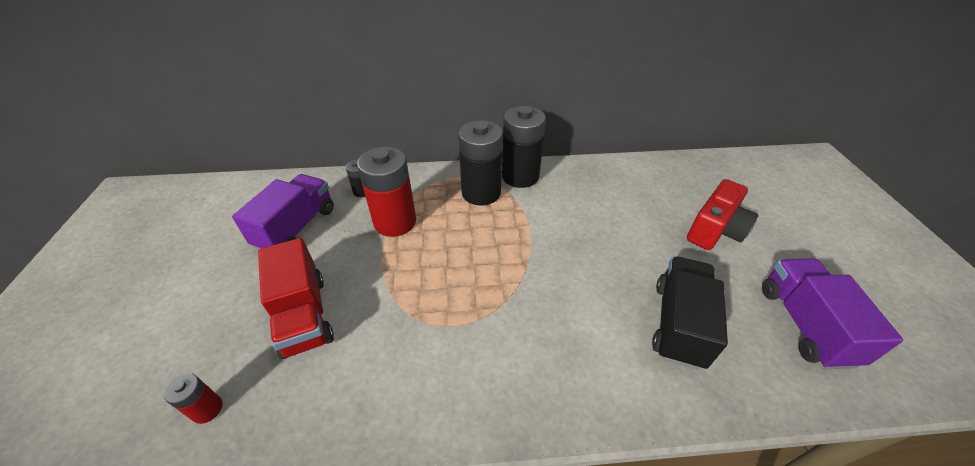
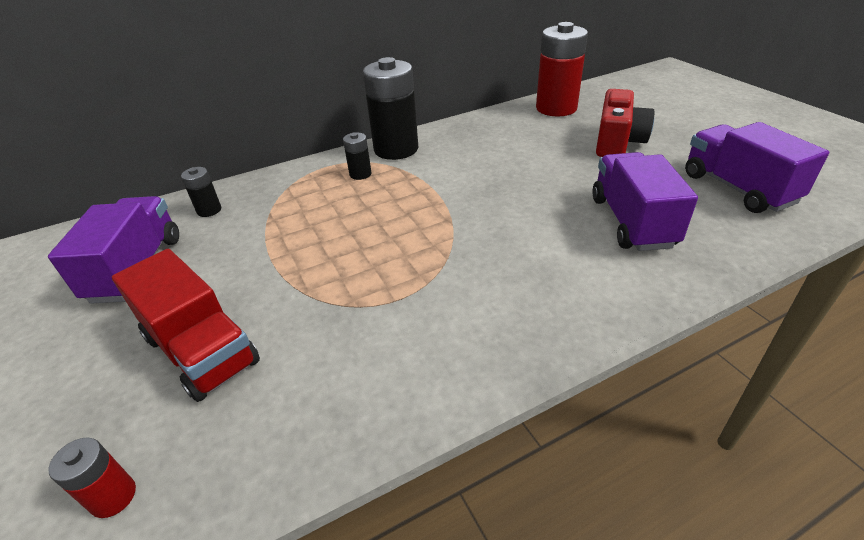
camera: 20 degrees left, 5 degrees down
(395, 222) = (270, 227): red battery -> red battery (556, 108)
(481, 193) = (360, 174): black battery -> black battery, size x0.46
(678, 324) = (632, 222): black truck -> purple truck

